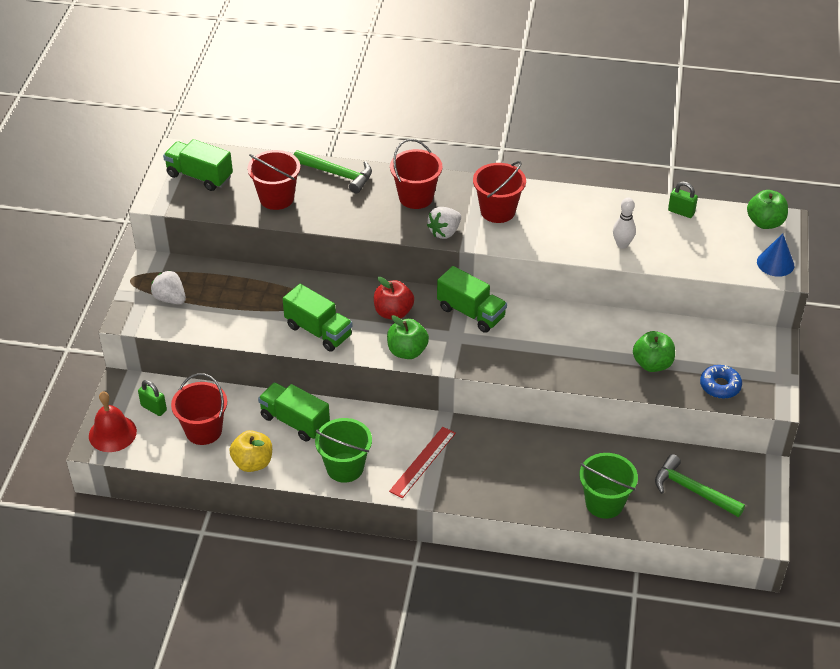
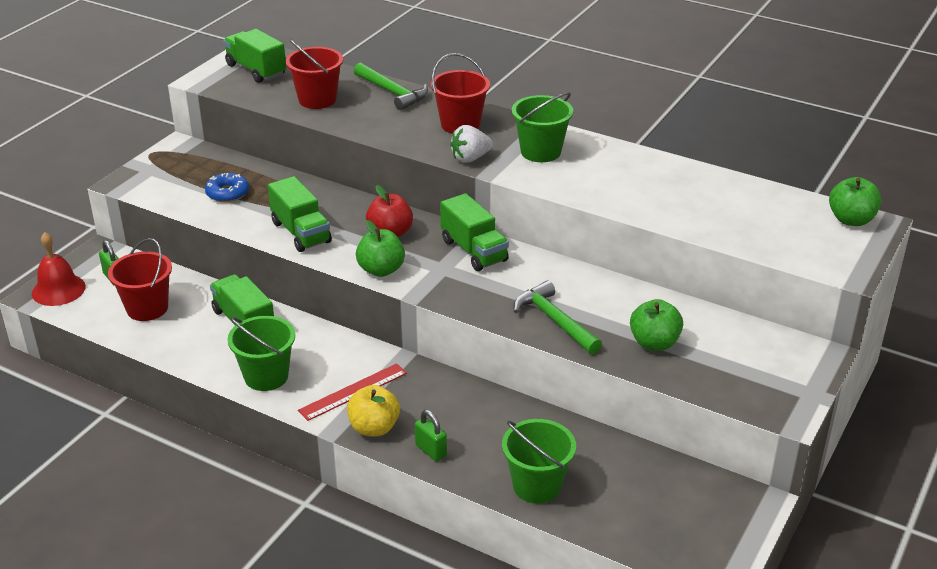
camera: 20 degrees right, 10 degrees down
(170, 299) = (175, 175): white strawberry -> none
(253, 463) = (175, 348): yellow apple -> yellow apple (374, 428)
(498, 211) = (540, 152): red bucket -> green bucket
(622, 244) = (664, 206): white bowling pin -> none
(681, 212) = (752, 191): green padlock -> green padlock (431, 451)
(692, 490) = (653, 500): green hammer -> green hammer (554, 320)
(720, 386) = (726, 383): blue donut -> blue donut (227, 193)
(775, 263) = (843, 260): blue cone -> none

